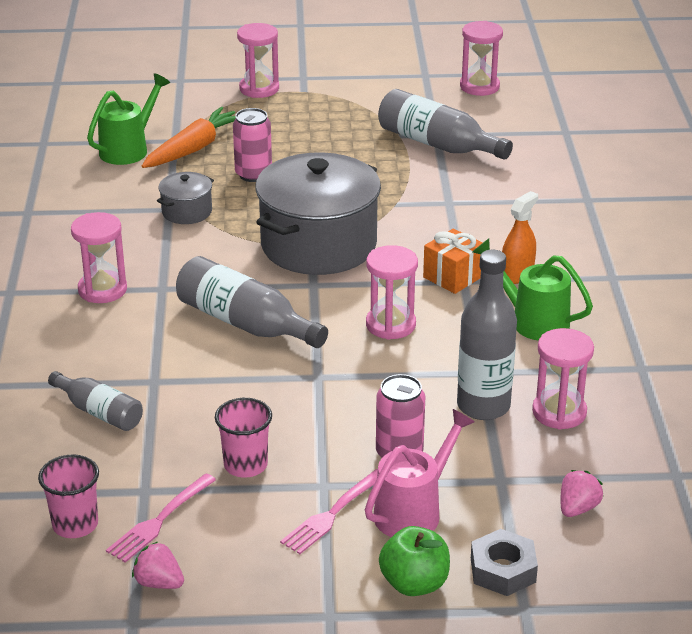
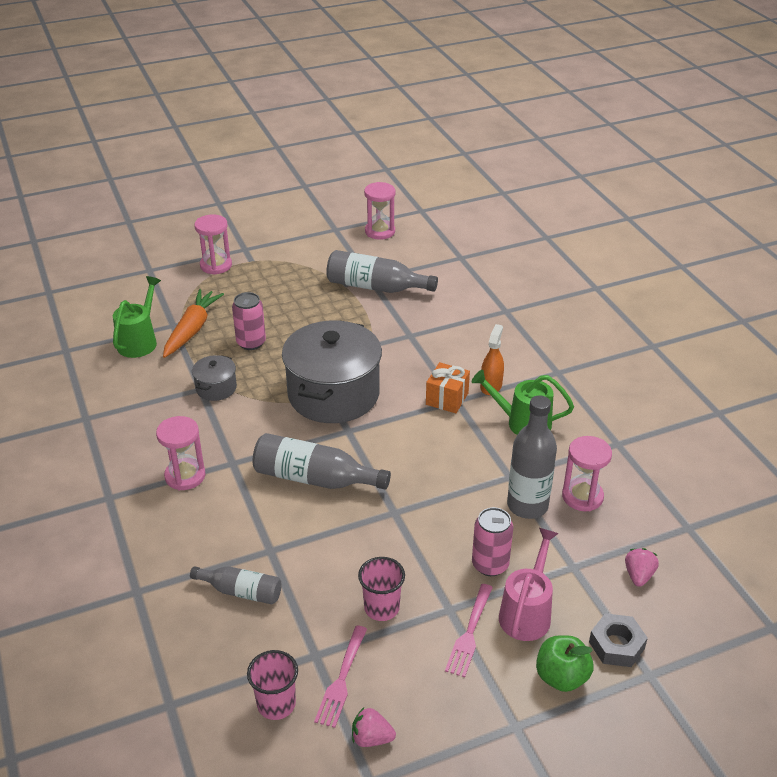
camera: 20 degrees left, 5 degrees up
(390, 325) = (424, 452): pink hourglass -> none

